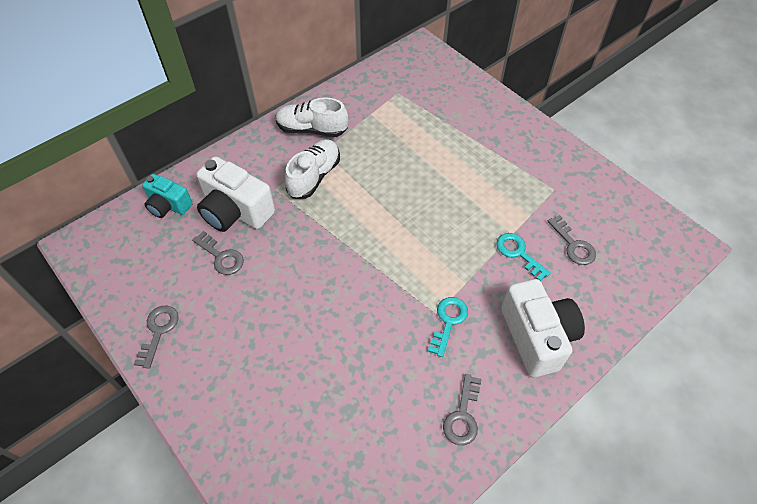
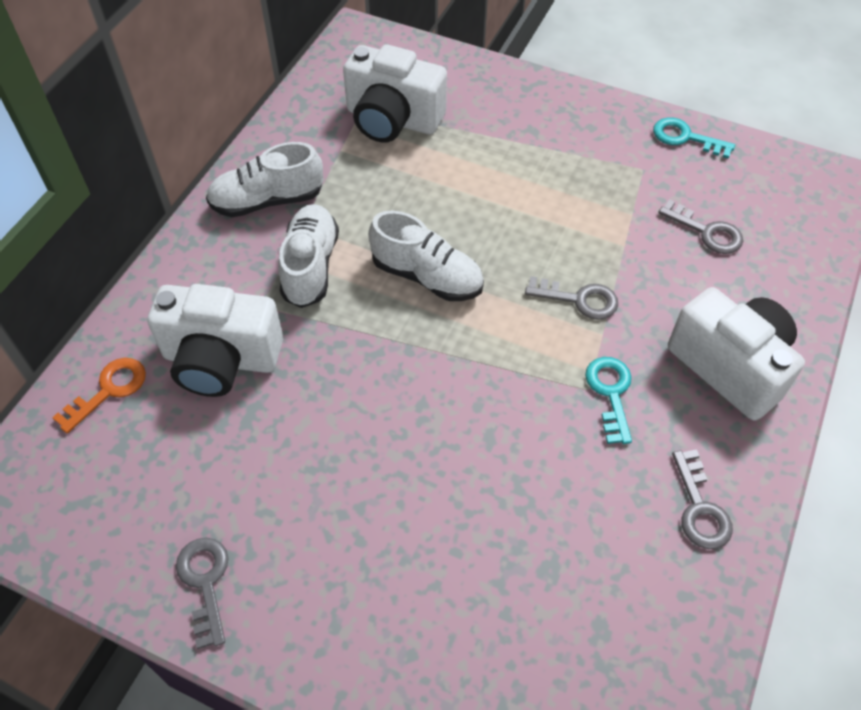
camera: 25 degrees left, 0 degrees up
(168, 205) = (108, 390): turquoise camera -> orange key
(221, 256) = (238, 433): grey key -> grey key (578, 299)
(378, 207) = (427, 276): none -> white shoe
(412, 105) = (392, 119): none -> white camera
(518, 253) = (647, 268): turquoise key -> turquoise key (686, 138)

